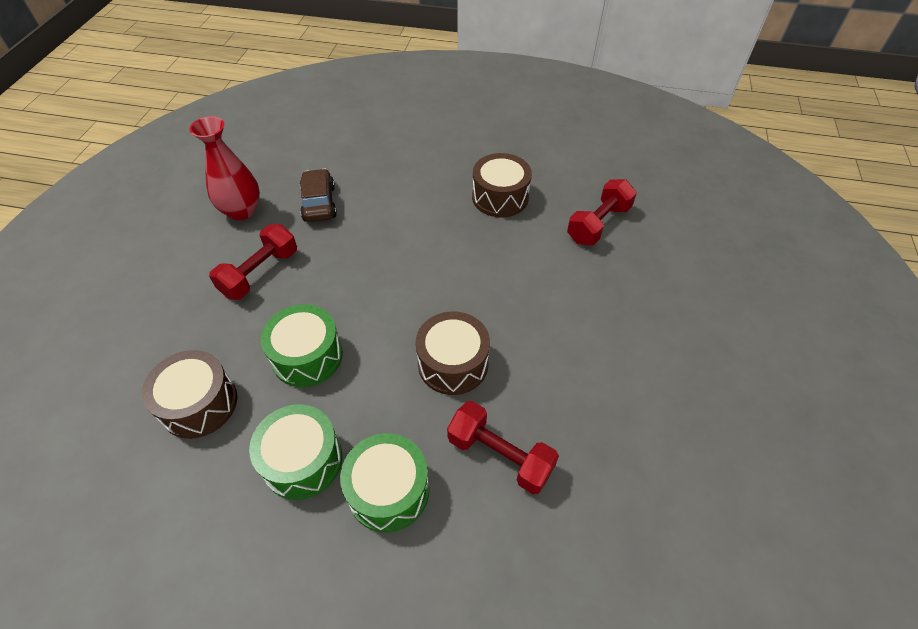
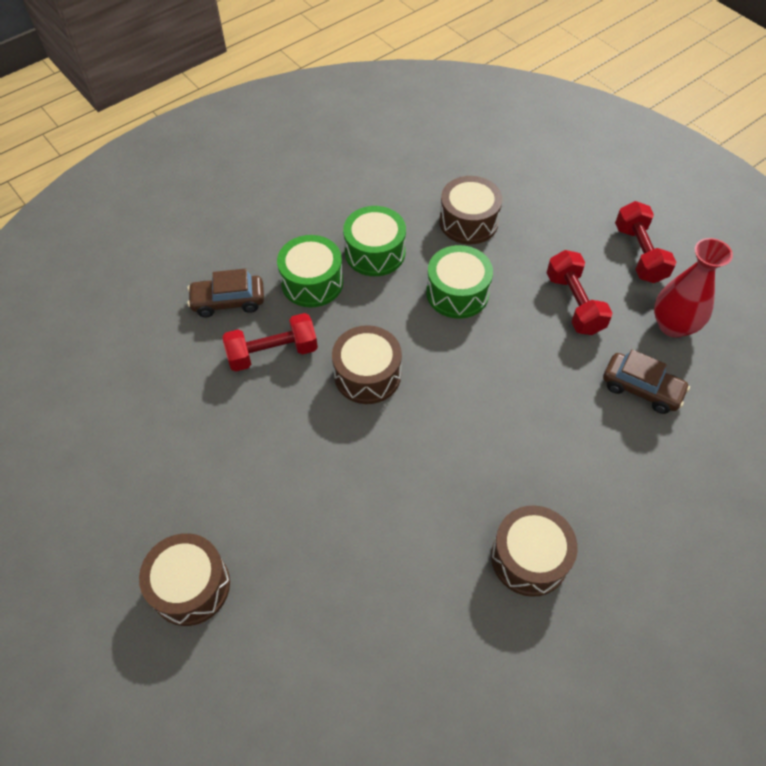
camera: 130 degrees right, 5 degrees up
(482, 556) = (228, 301): none -> brown car
(598, 224) = (410, 624): red dumbbell -> red dumbbell (639, 254)
(720, 346) = (190, 586): none -> brown drum

